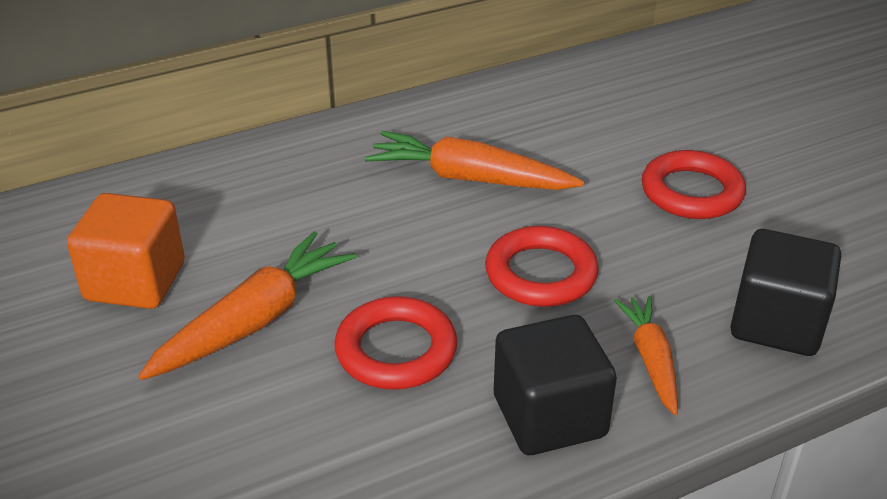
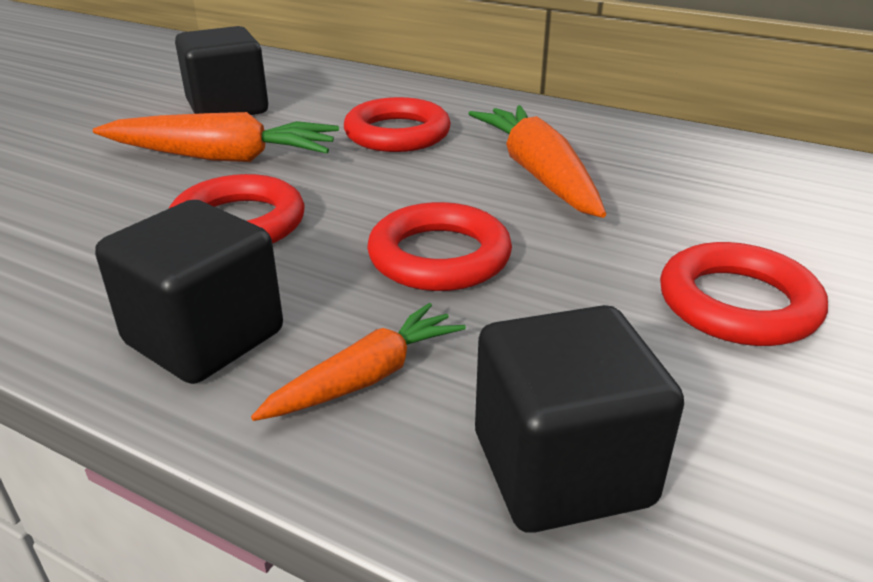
camera: 55 degrees right, 5 degrees down
(135, 282) = (227, 108): orange cube -> black cube
(322, 209) = (397, 134): none -> red ring

